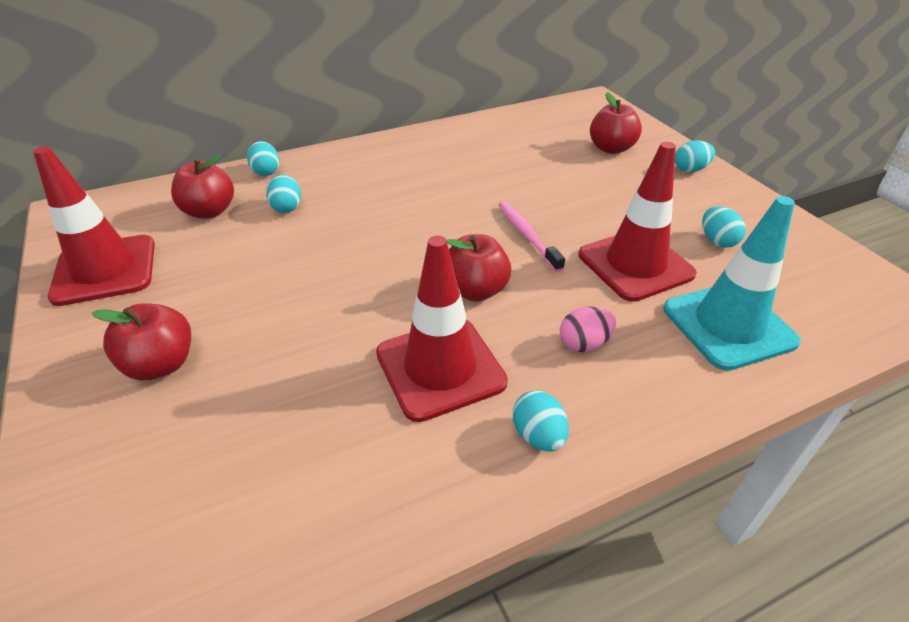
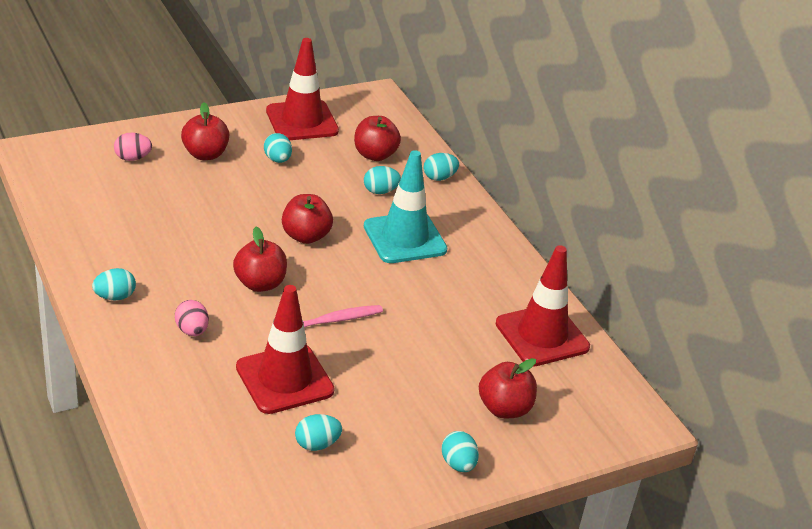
camera: 85 degrees right, 5 degrees down
(144, 462) = (132, 158): none -> pink egg
(198, 288) = (277, 160): none -> turquoise egg
(375, 258) = (306, 236): none -> red apple
(440, 368) = (181, 261): red traffic cone -> red traffic cone (542, 335)
(728, 325) = (199, 415): turquoise traffic cone -> turquoise traffic cone (404, 238)

